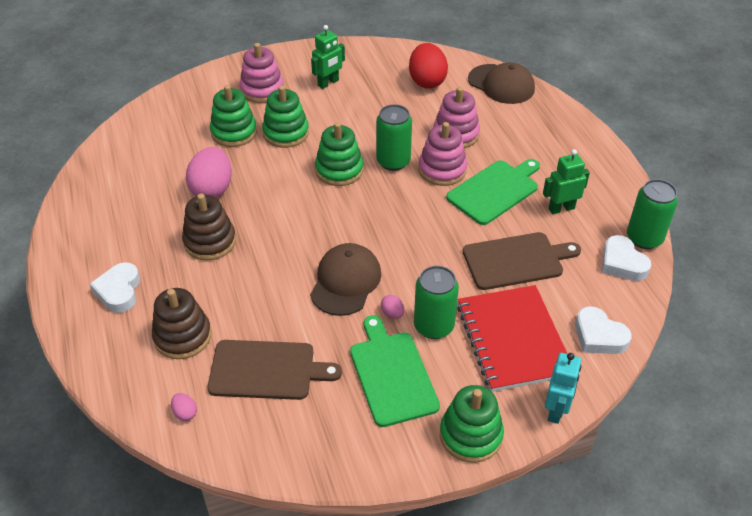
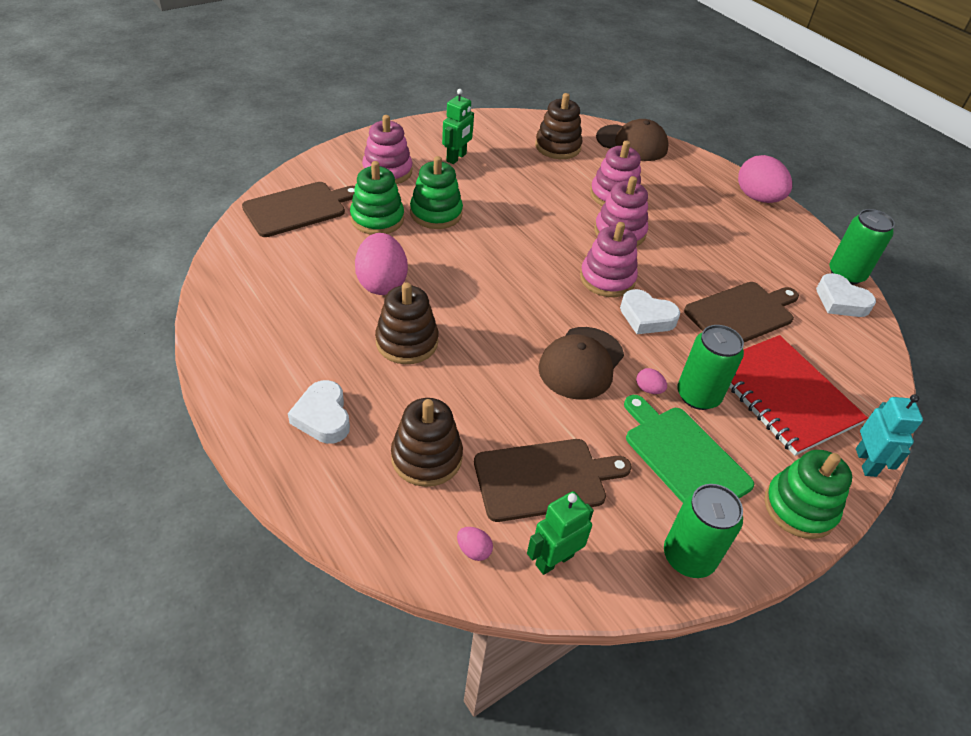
camera: 20 degrees left, 0 degrees up
(173, 116) = (298, 208): none -> brown cutting board
(339, 170) = (513, 245): green stacking toy -> none
(345, 282) = (581, 363): brown cap -> brown cap turned 150 degrees counterclockwise
(393, 161) = (565, 230): green can -> green can (688, 557)
(407, 211) = (607, 279): none -> pink stacking toy
(427, 81) = (557, 147): red egg -> brown stacking toy
(495, 191) = (682, 247): green cutting board -> none
(561, 208) = (755, 256): green robot -> green robot (554, 560)
(597, 152) = (757, 198): none -> pink egg
(599, 336) = (861, 377): white heart -> white heart (646, 317)

